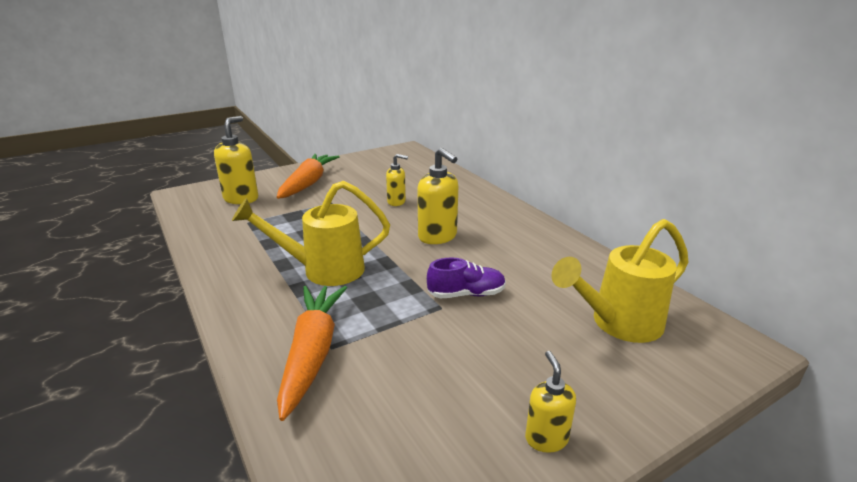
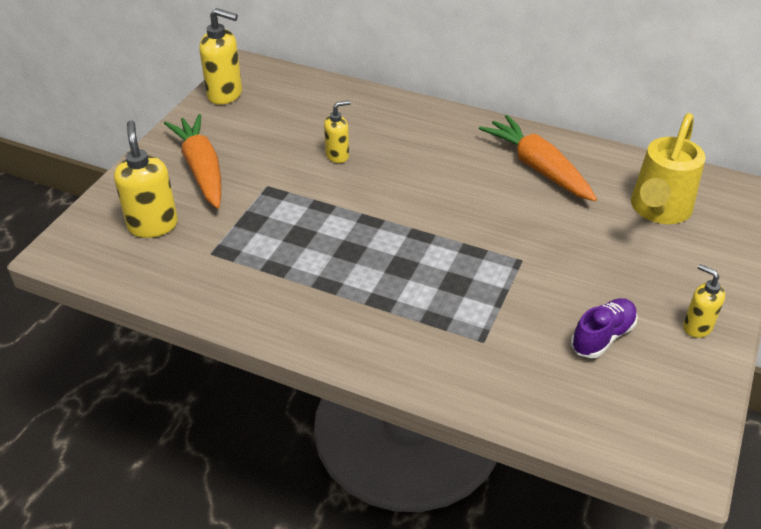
camera: 35 degrees left, 15 degrees up
(312, 353) = (475, 354): orange carrot -> orange carrot (538, 168)
(322, 270) = (375, 272): yellow watering can -> none
(438, 237) = (431, 184): yellow soap dispenser -> yellow soap dispenser (225, 94)
(466, 294) = (526, 237): purple shoe -> purple shoe (602, 337)

